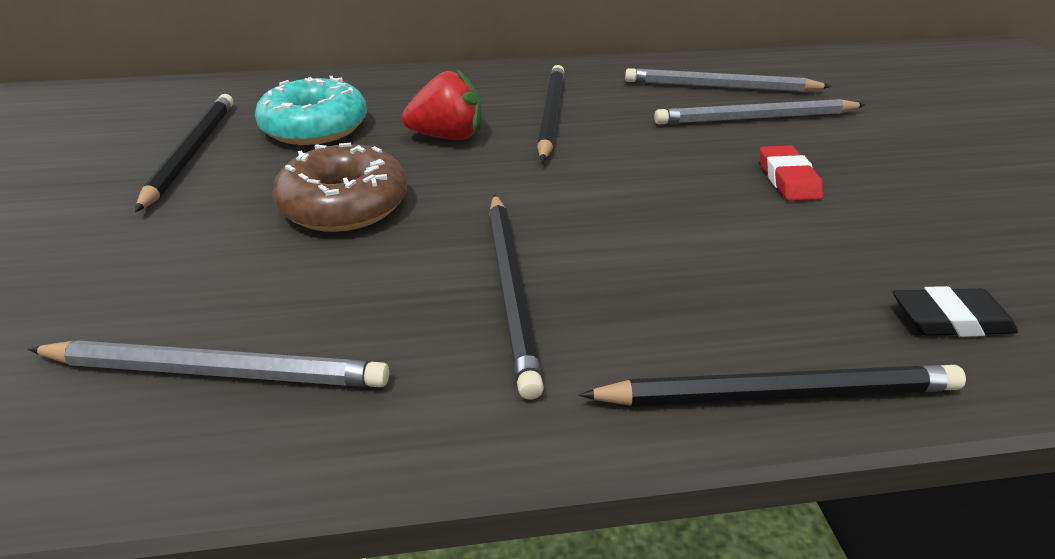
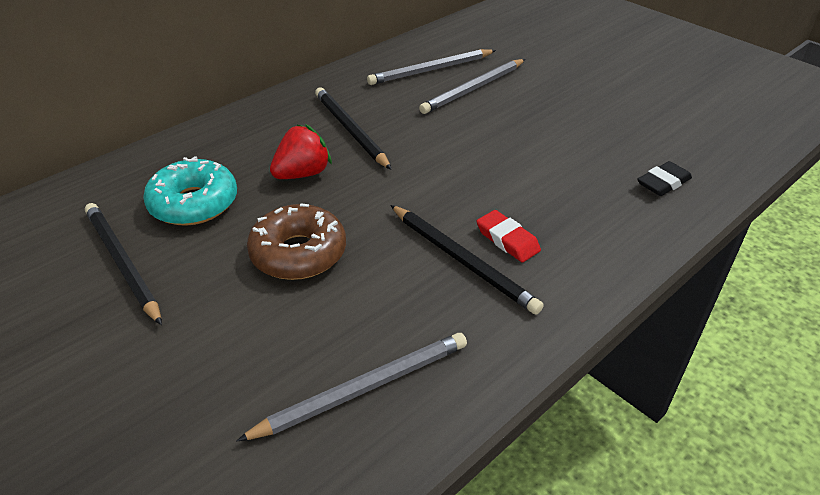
camera: 35 degrees left, 5 degrees up
(778, 394) = (632, 254): black pencil -> none
(788, 179) = (529, 127): red eraser -> red eraser (507, 240)

